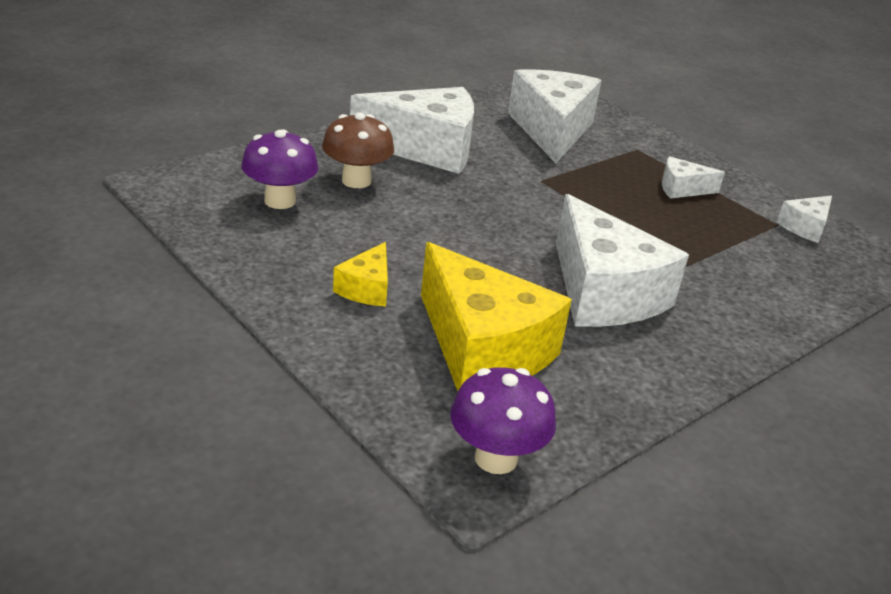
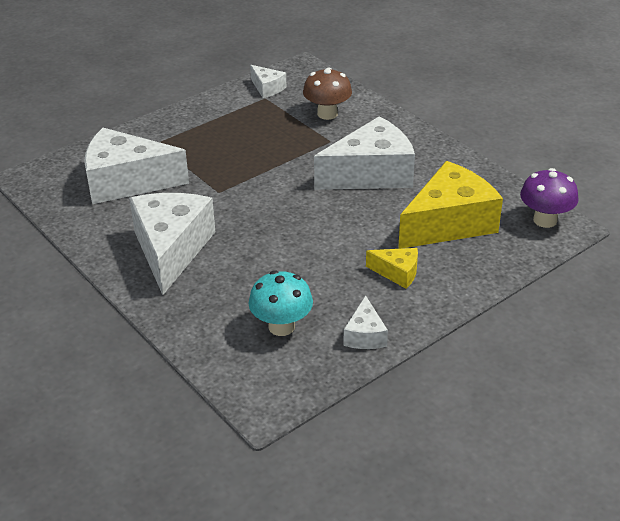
camera: 85 degrees left, 5 degrees up
(280, 201) = (281, 326): purple mushroom -> turquoise mushroom
(356, 181) = (238, 286): brown mushroom -> brown mushroom (327, 114)
(682, 189) = (221, 129): white cheese -> white cheese (365, 335)

